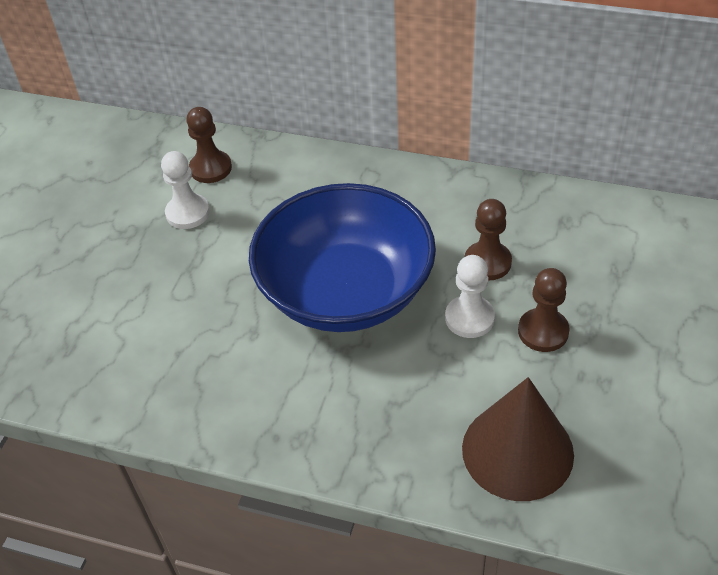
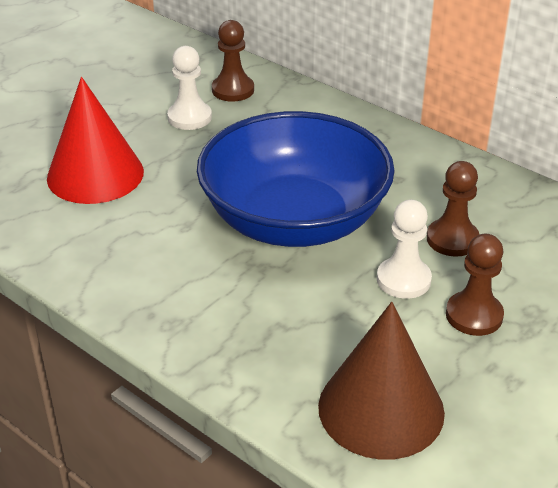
camera: 20 degrees right, 10 degrees down
(135, 308) = (95, 174): none -> red cone

